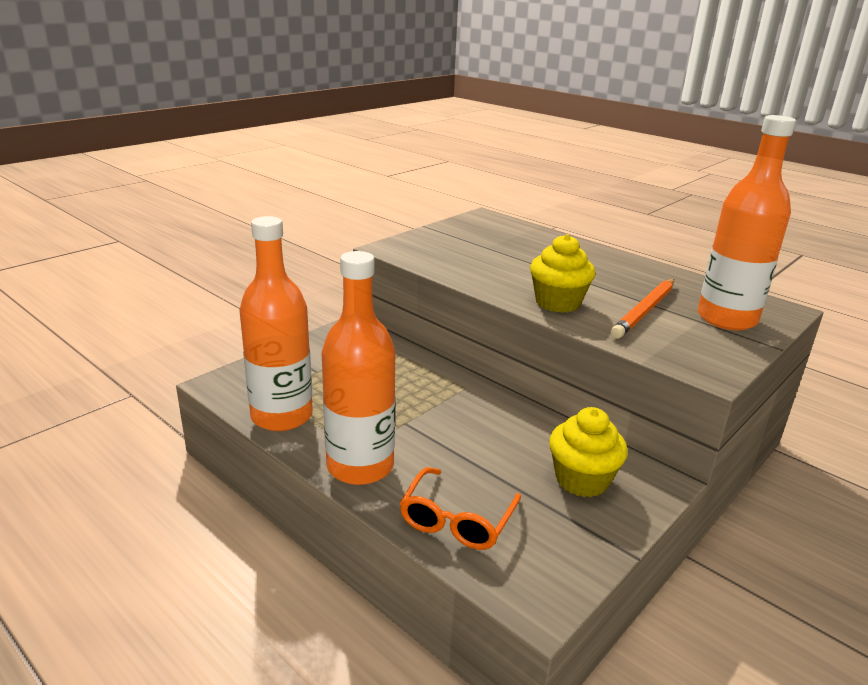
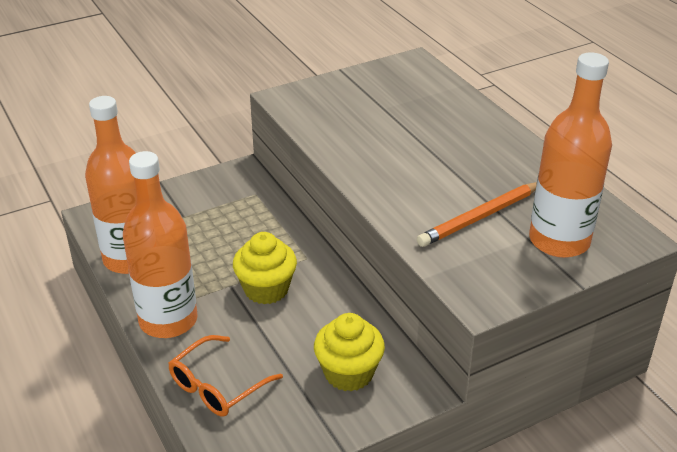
camera: 20 degrees right, 10 degrees up
(558, 303) = (399, 193): yellow cupcake -> yellow cupcake (266, 289)

